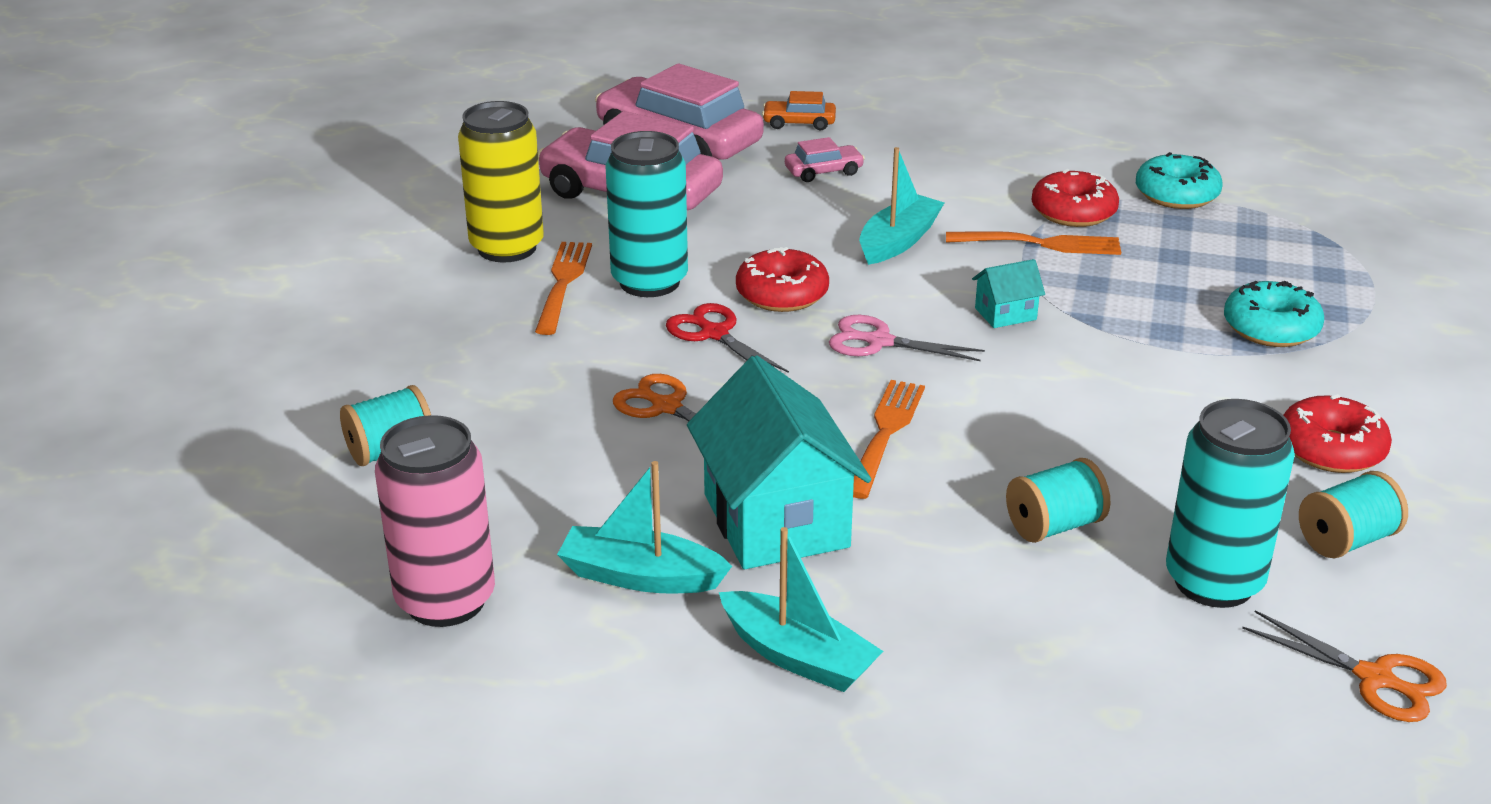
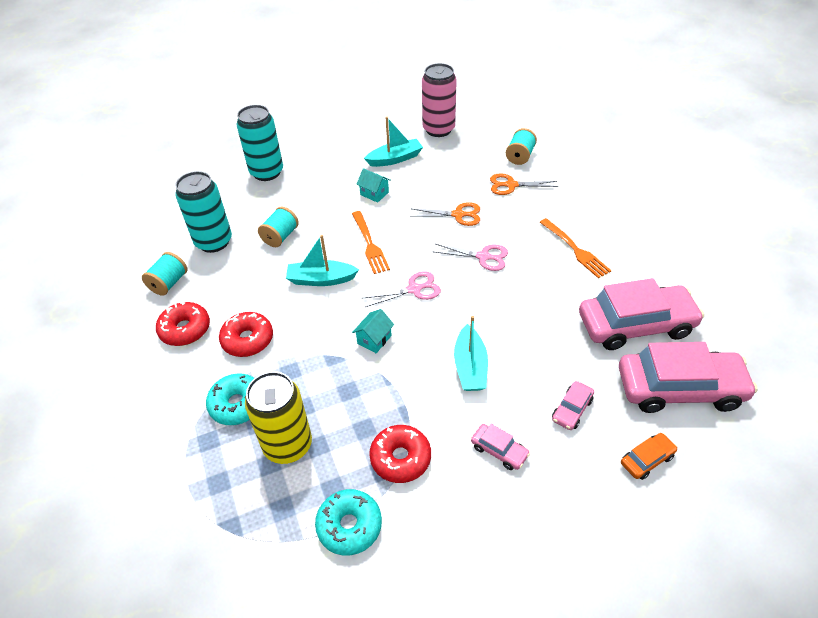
camera: 145 degrees right, 15 degrees up
(507, 248) = (627, 256): yellow can -> yellow can (288, 445)
(649, 282) = (544, 270): turquoise can -> turquoise can (267, 172)
(714, 333) = (483, 257): red scissors -> pink scissors
(776, 520) = (374, 193): turquoise house -> turquoise house, size x0.45
(782, 294) = (483, 295): red donut -> red donut (248, 340)
(798, 657) = (328, 160): turquoise boat -> turquoise boat (321, 279)
(949, 178) = (499, 450): none -> pink car
(1041, 244) = (397, 411): orange fork -> none
(1375, 679) = (149, 232): orange scissors -> orange scissors (511, 185)

